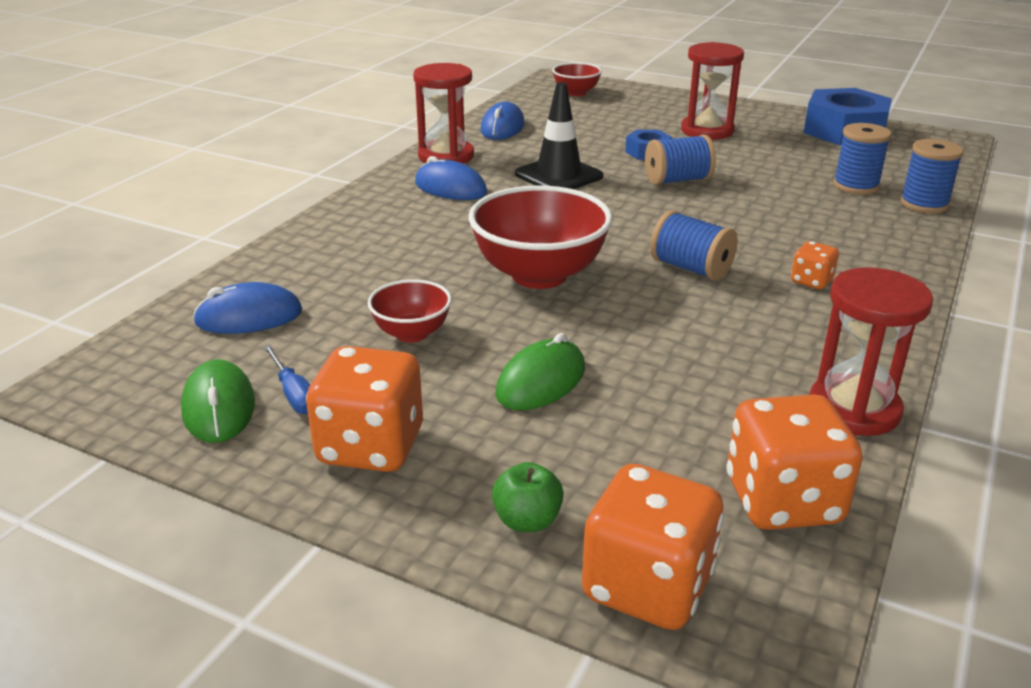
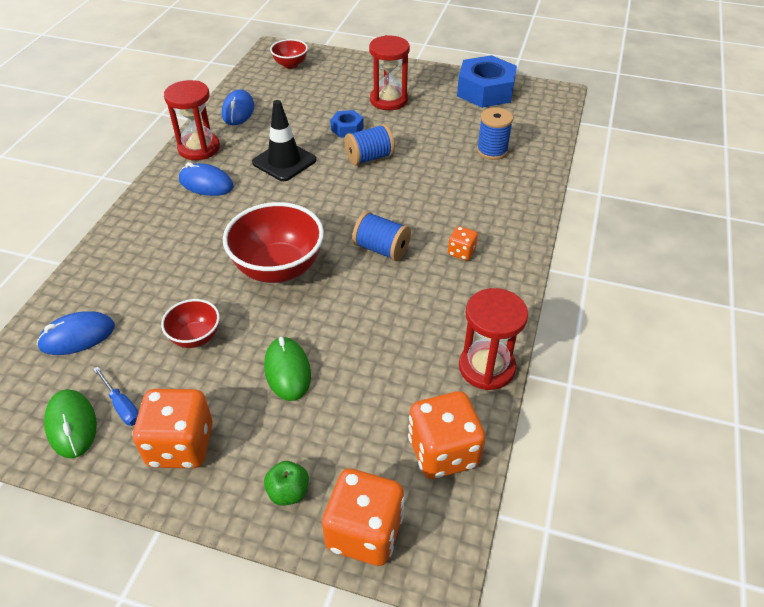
camera: 10 degrees left, 15 degrees up
(541, 382) = (287, 371): green mouse -> green mouse turned 45 degrees counterclockwise
(924, 204) = (536, 165): blue spool -> none

